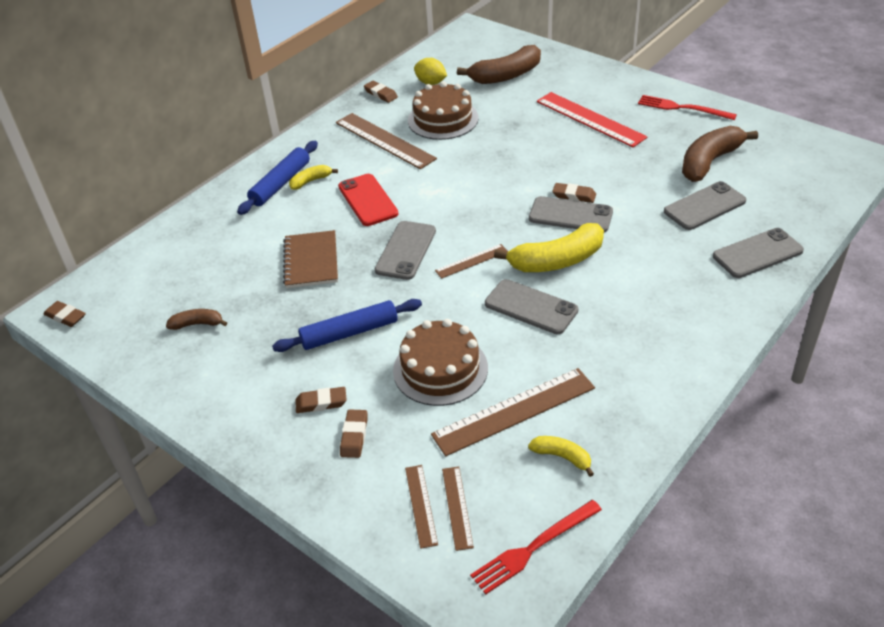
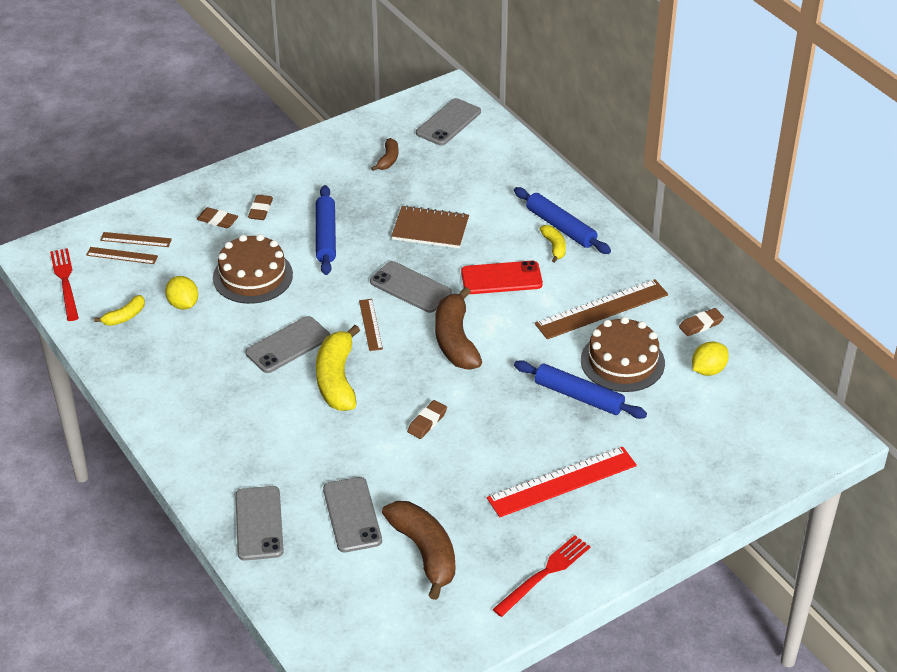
camera: 105 degrees right, 0 degrees up
(65, 316) = (440, 96): brown eraser -> none
(494, 130) = (578, 396): none -> blue rolling pin
(506, 75) = (696, 438): brown banana -> brown banana (455, 340)
(514, 411) = (183, 304): brown ruler -> yellow lemon
(570, 215) = (397, 409): grey phone -> grey phone (448, 122)

